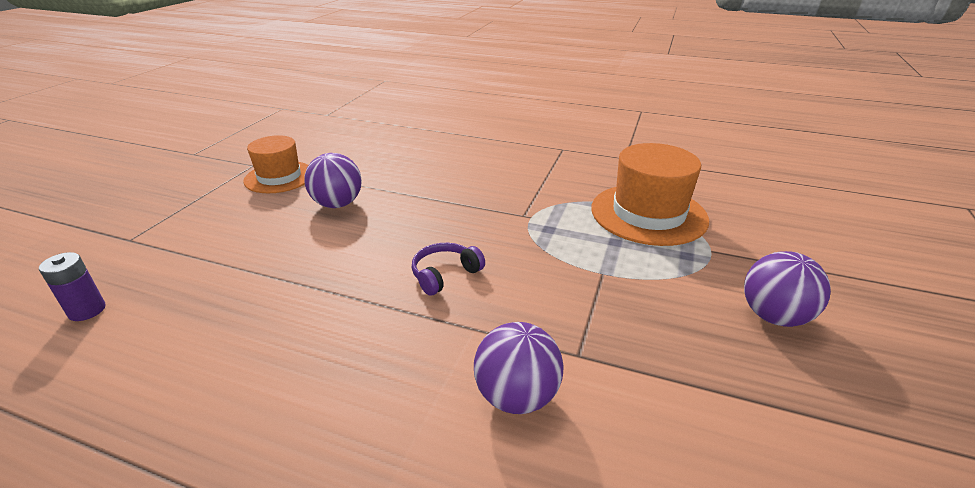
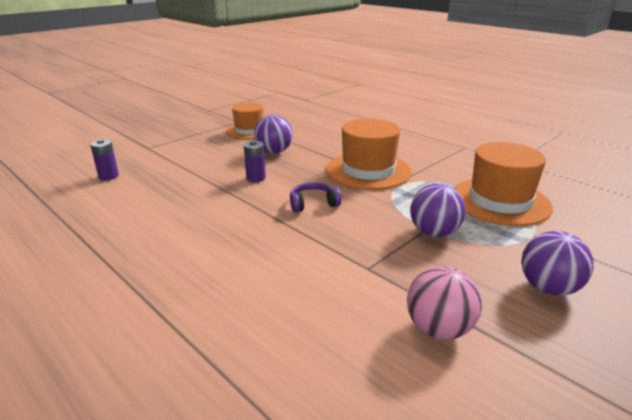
camera: 25 degrees right, 5 degrees down
(339, 253) = (256, 178): none -> purple battery
(479, 206) = (368, 170): none -> orange hat
(516, 396) = (307, 277): purple ball -> purple ball (434, 232)
(717, 417) = (438, 329): none -> pink ball

